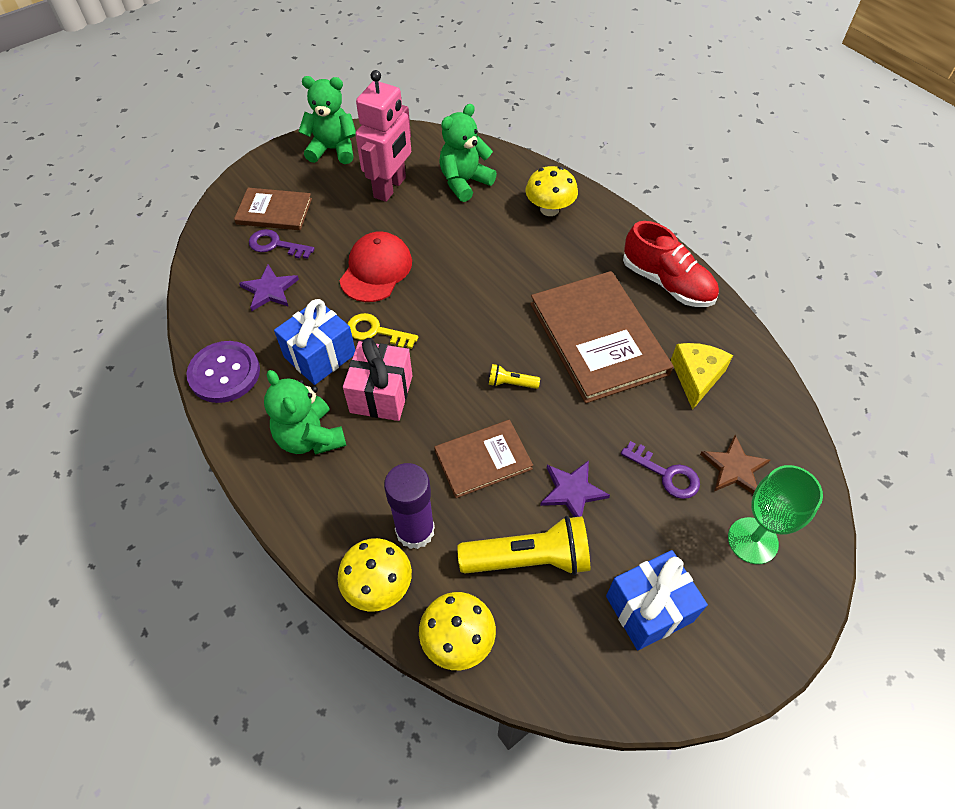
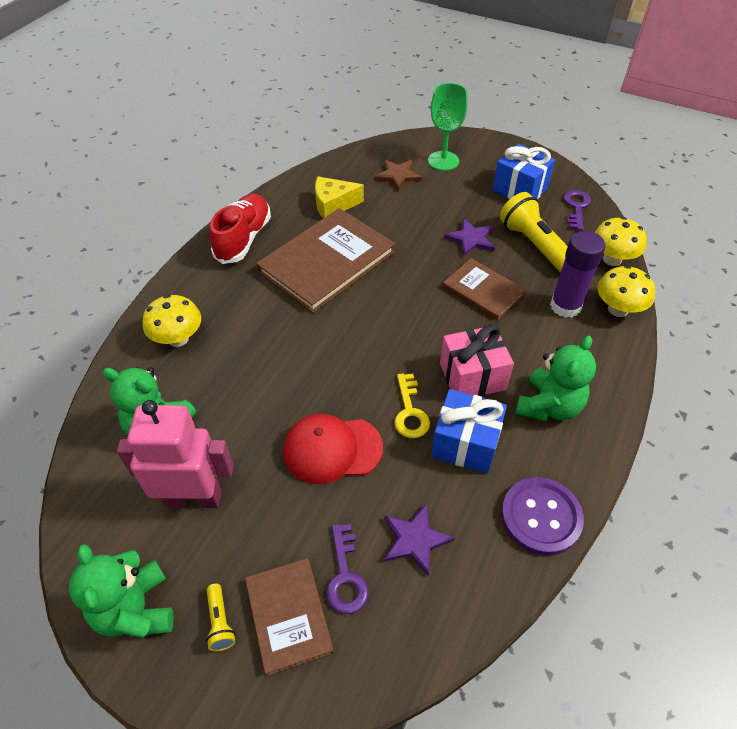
camera: 115 degrees left, 5 degrees down
(511, 383) = (404, 298): yellow flashlight -> yellow flashlight (220, 622)
(666, 474) = (424, 202): purple key -> purple key (576, 207)

